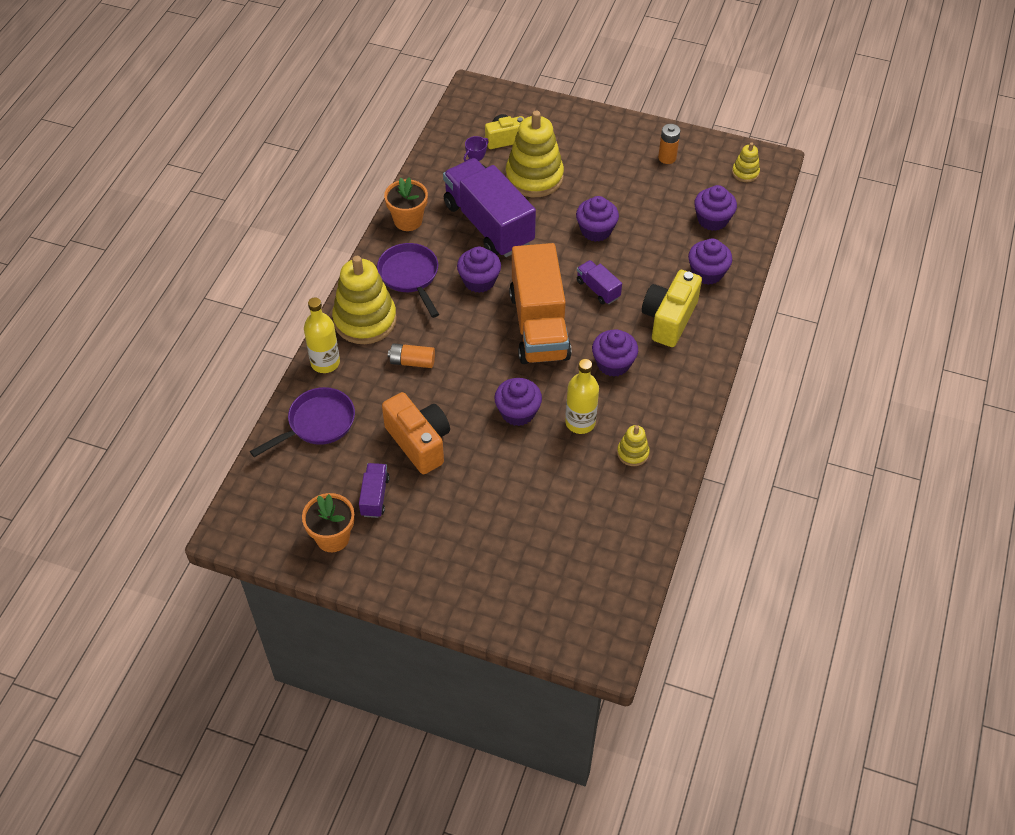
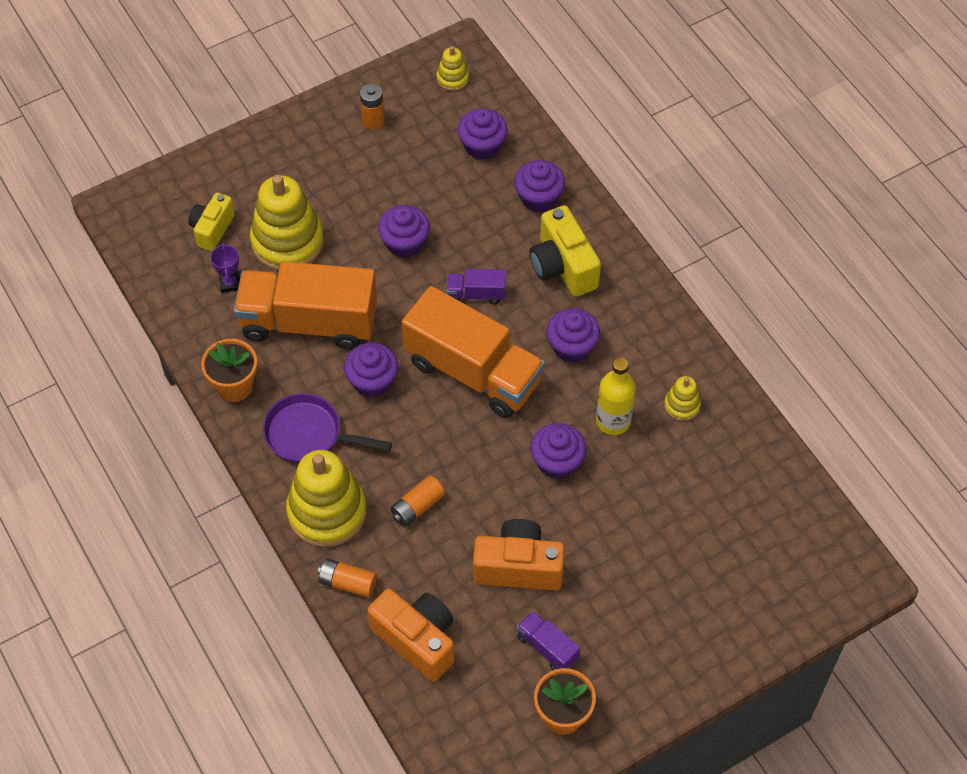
camera: 50 degrees left, 5 degrees up
(317, 423) = (417, 640): purple pan -> orange camera
(325, 363) = (347, 583): yellow bottle -> orange battery
(488, 224) = (309, 322): purple truck -> orange truck

